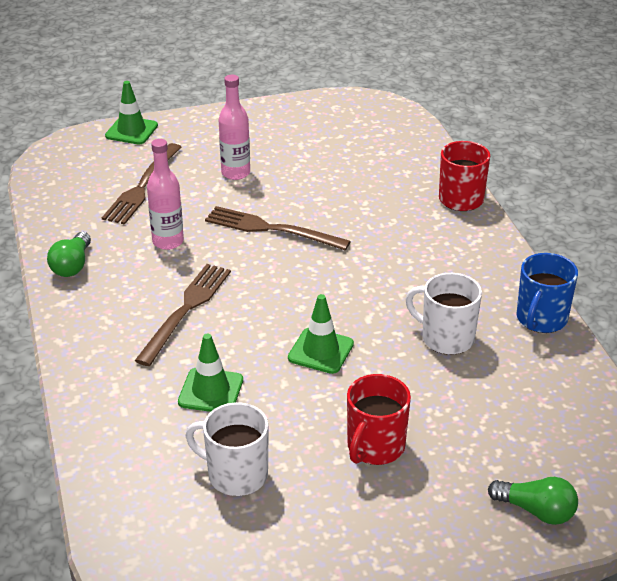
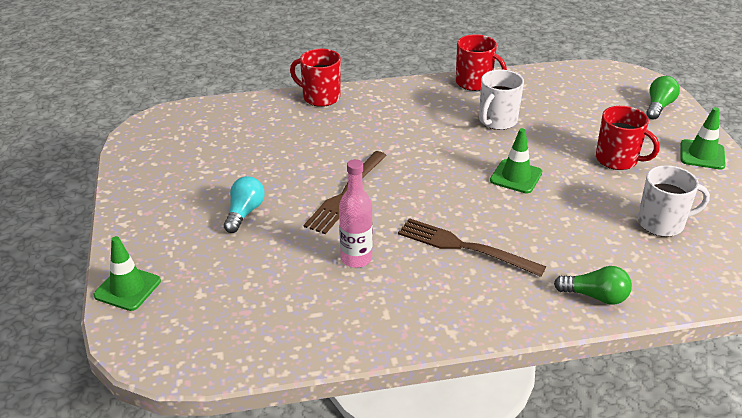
camera: 85 degrees left, 0 degrees up
(72, 265) = (389, 327): green light bulb -> green light bulb (595, 296)
(142, 187) = (250, 278): brown fork -> none
(211, 391) = (571, 234): green traffic cone -> green traffic cone (702, 155)
(235, 173) = (244, 213): pink bottle -> turquoise light bulb
(236, 475) = (662, 223): white mug -> white mug turned 120 degrees counterclockwise
(541, 319) = (475, 83): blue mug -> red mug

